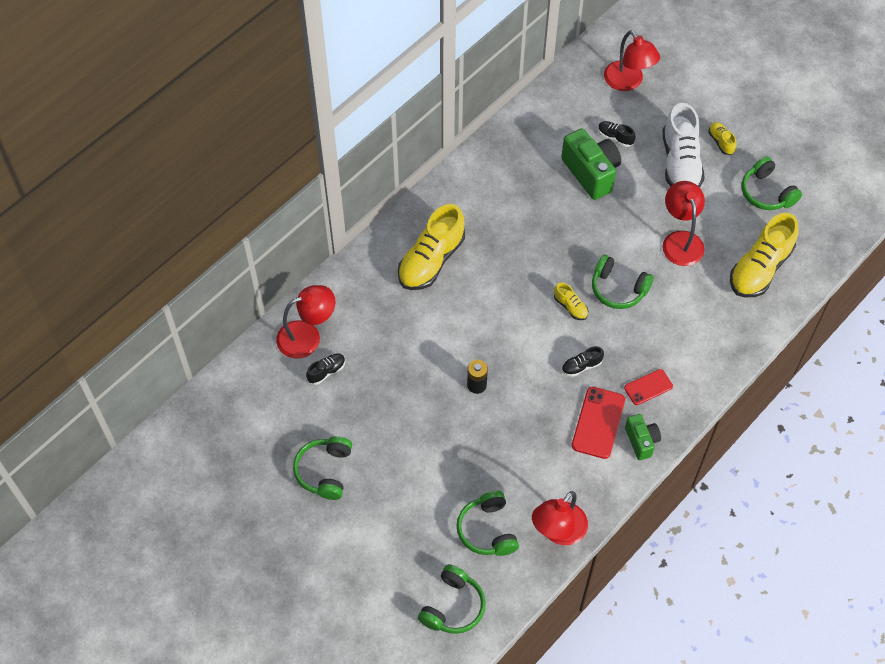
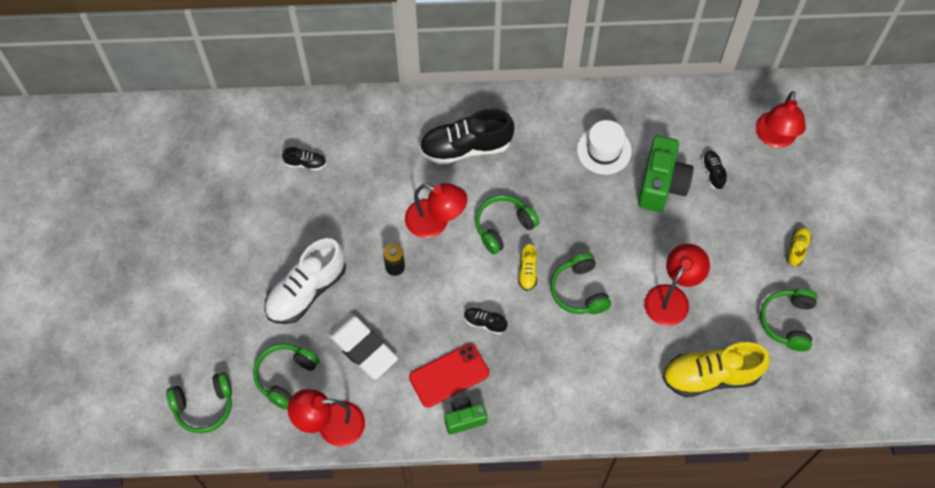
camera: 45 degrees right, 5 degrees up
(307, 336) = (321, 126): red lamp -> red lamp (435, 222)
(324, 471) = (227, 232): green headphones -> green headphones (503, 227)
(431, 260) = (466, 147): yellow shoe -> black shoe
(519, 460) = (363, 348): none -> white eraser
(528, 182) = (604, 150): none -> white hat
(641, 441) = (464, 419): green camera -> green camera turned 135 degrees counterclockwise
(648, 387) = (516, 384): red phone -> none
(680, 163) = (742, 237): white shoe -> white shoe (306, 290)

